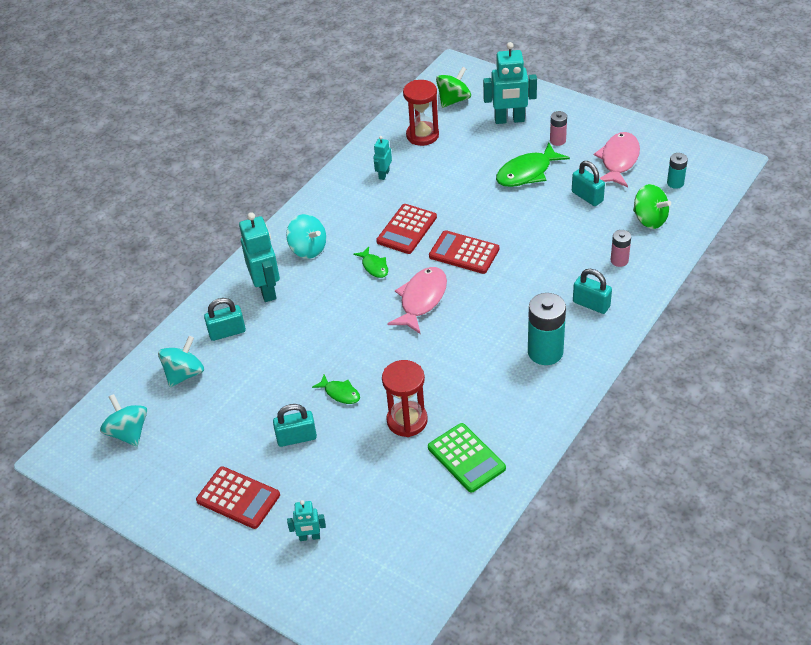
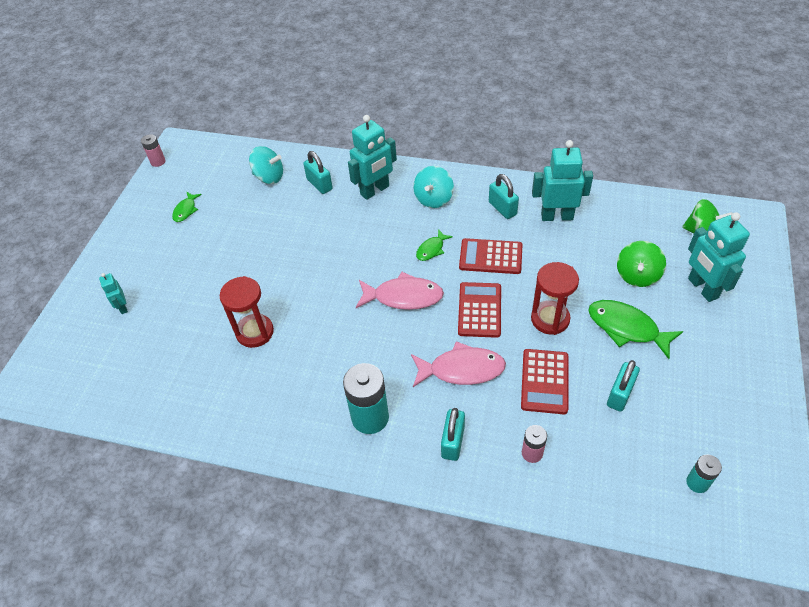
camera: 70 degrees right, 5 degrees up
(128, 432) = (205, 169): turquoise spinning top -> none
(238, 498) = (155, 251): red calculator -> red calculator (545, 381)
(296, 438) = (220, 265): turquoise padlock -> turquoise padlock (502, 208)
(340, 393) = (274, 276): green fish -> green fish (186, 210)
(384, 174) = (557, 216): turquoise robot -> turquoise robot, size x1.94
(422, 135) = (630, 226): red hourglass -> red hourglass (550, 319)
(466, 458) = (221, 390): green calculator -> none
(557, 140) = (697, 341): pink battery -> pink battery (158, 161)
(618, 160) = (701, 410): pink fish -> pink fish (461, 369)
(649, 219) = (616, 469): green spinning top -> green spinning top (637, 275)

